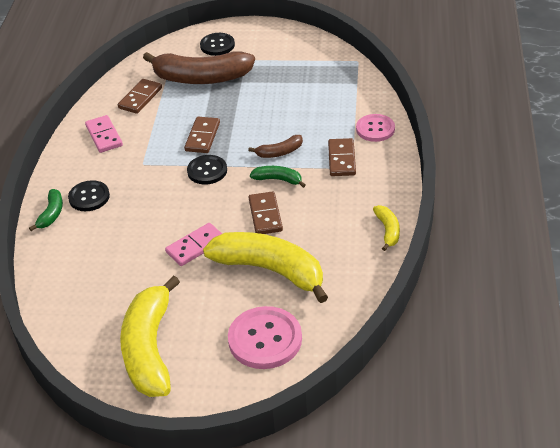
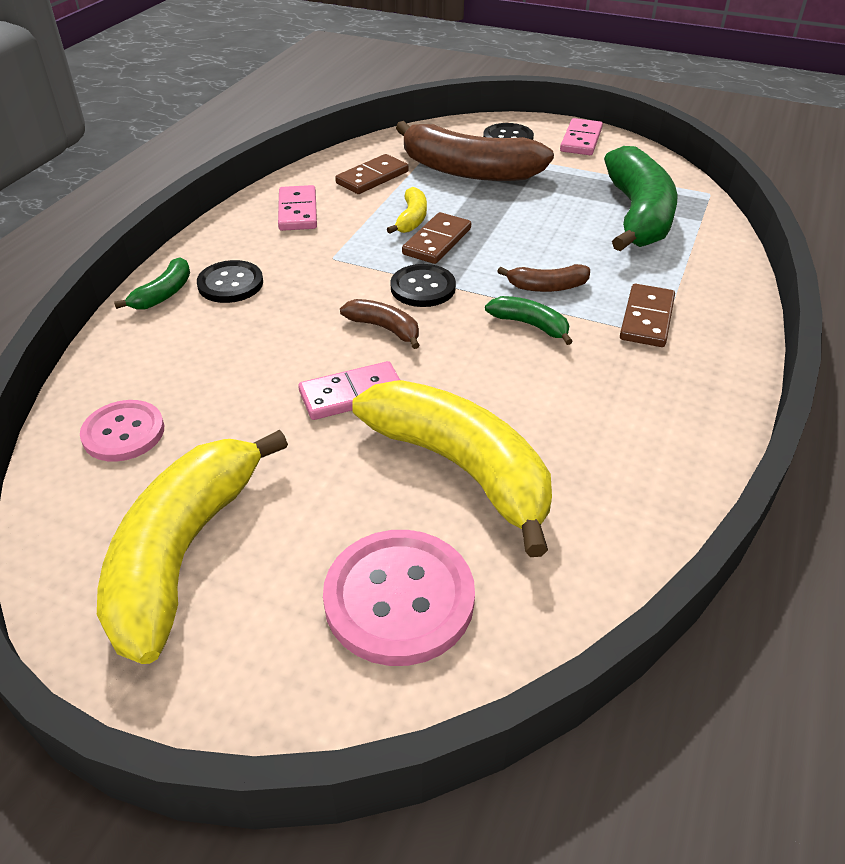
camera: 15 degrees right, 0 degrees up
(196, 203) = (384, 328): none -> brown banana
(265, 215) = (488, 374): brown domino -> none
(266, 36) = (581, 140): none -> pink domino
(318, 88) = (638, 215): none -> green banana
(375, 129) = (716, 287): pink button -> pink button (123, 433)
(388, 231) = (700, 454): yellow banana -> yellow banana (411, 219)

